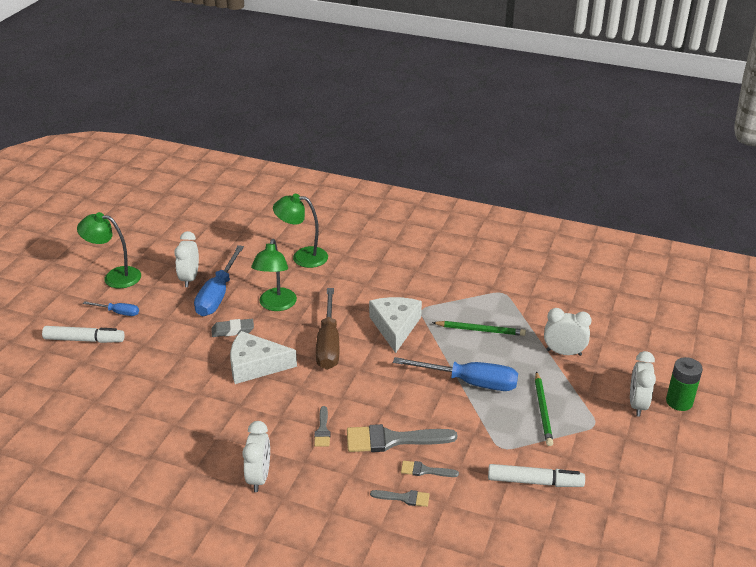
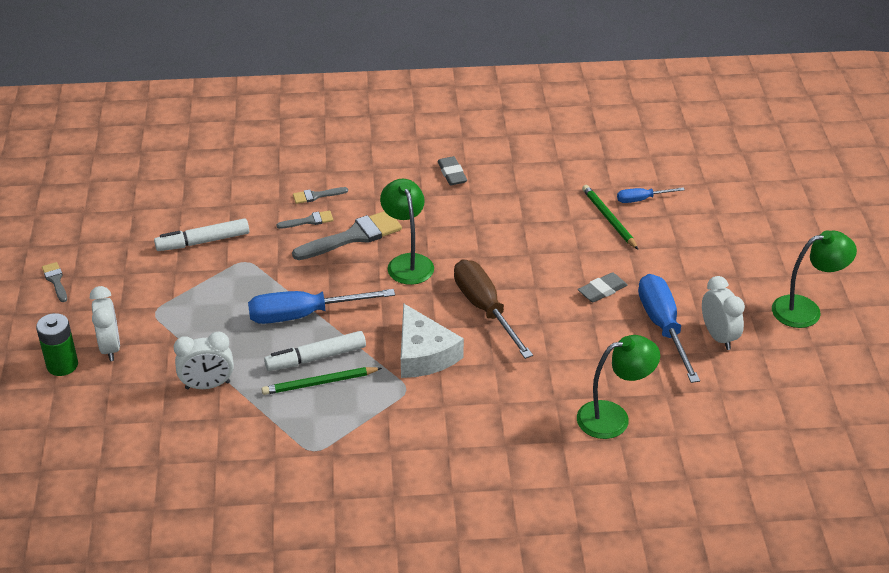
camera: 155 degrees right, 5 degrees up
(84, 340) = (741, 232): white marker -> white marker (316, 358)
(118, 312) = (746, 270): blue screwdriver -> blue screwdriver (642, 199)
(255, 365) = (542, 262): white cheese -> none
(259, 477) = (452, 174): white clock -> grey eraser
(276, 305) = (583, 336): green lamp -> green lamp (407, 262)
(322, 430) = (425, 225): grey brush -> grey brush (55, 280)
(543, 410) = (213, 309): green pencil -> green pencil (608, 219)

